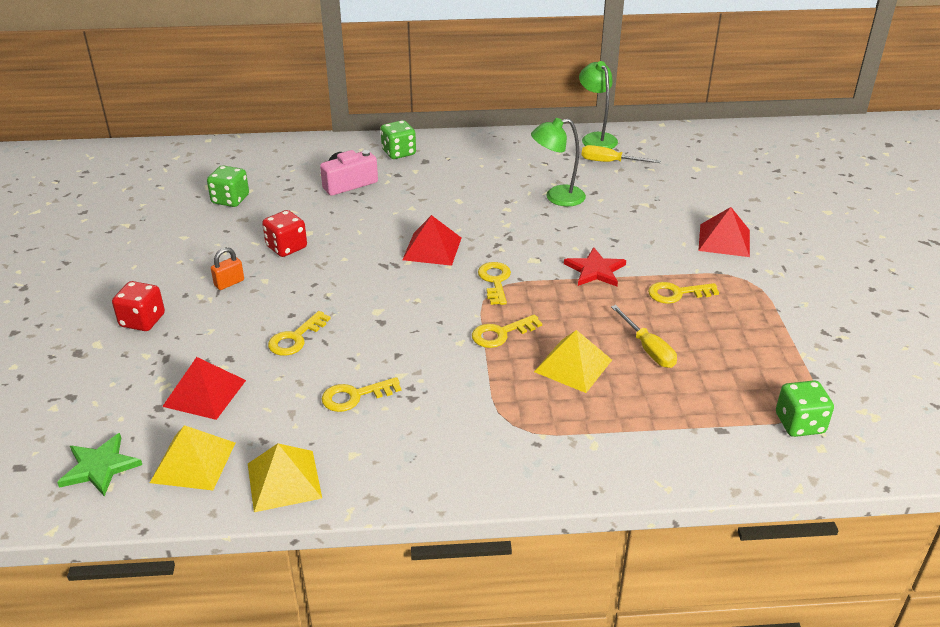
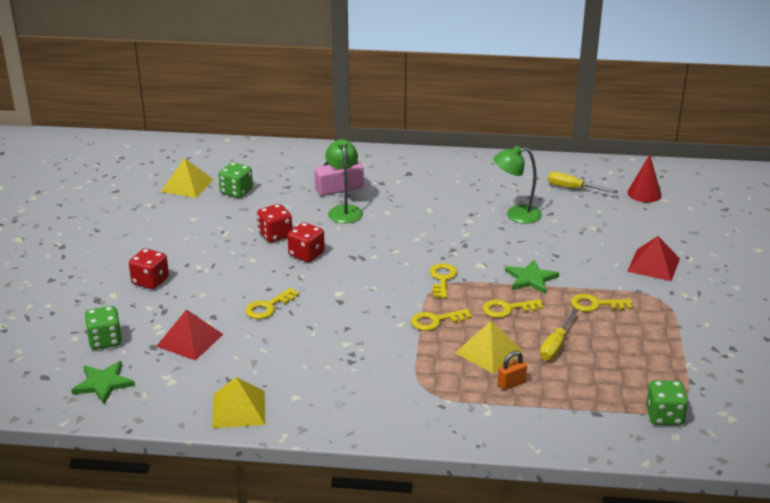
camera: 10 degrees right, 5 degrees down
(193, 462) = (173, 388): yellow pyramid -> yellow pyramid (187, 185)
(229, 283) = (223, 259): orange padlock -> orange padlock (511, 383)
(328, 267) = (306, 254): none -> red dice
(354, 396) = (305, 355): yellow key -> yellow key (507, 309)
(399, 152) = (387, 164): green dice -> green dice (105, 340)
(432, 248) = (396, 247): red pyramid -> none
(595, 270) = (531, 279): red star -> green star
(596, 138) = (567, 166): green lamp -> green lamp (344, 210)
(648, 349) = (556, 345): yellow screwdriver -> yellow screwdriver turned 45 degrees clockwise
(687, 161) = (644, 194): none -> red cone

